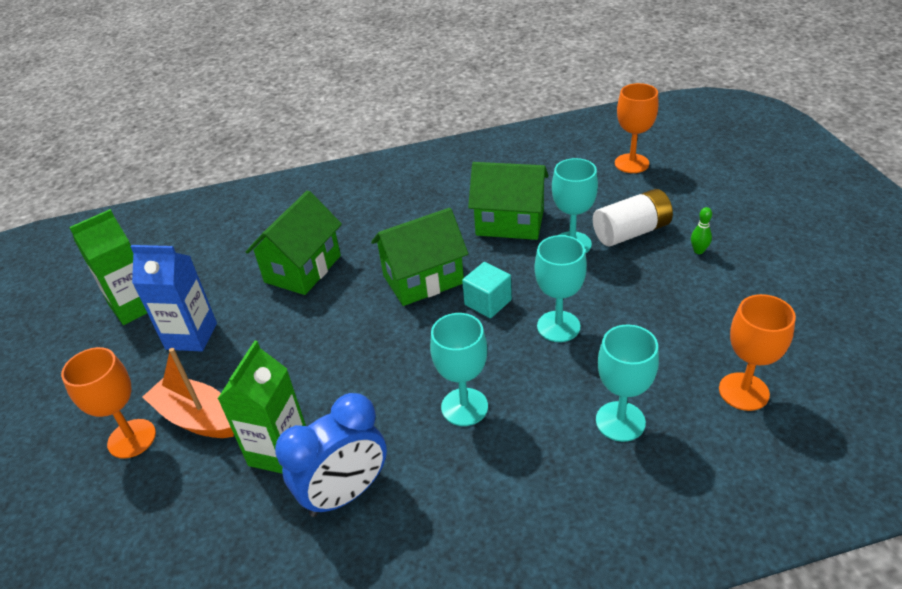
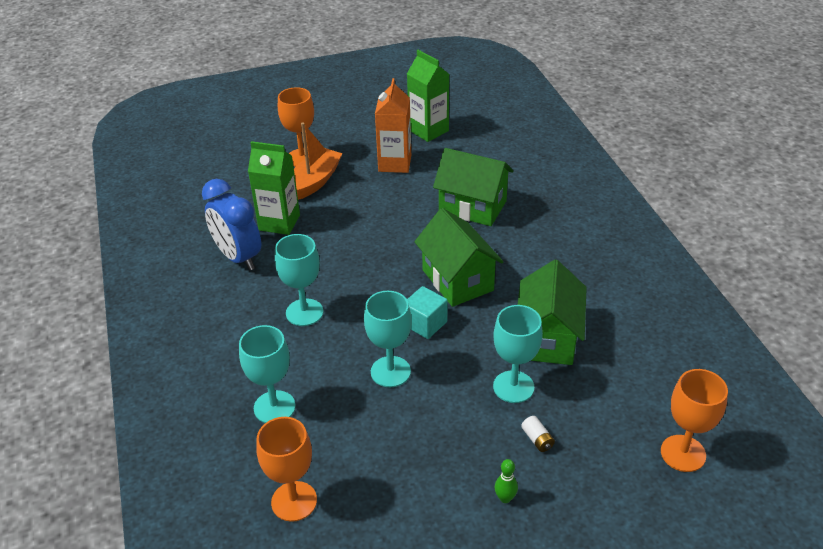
camera: 85 degrees right, 0 degrees up
(191, 336) = (395, 163): blue carton -> orange carton
(631, 232) = (537, 439): white battery -> white battery, size x0.42

